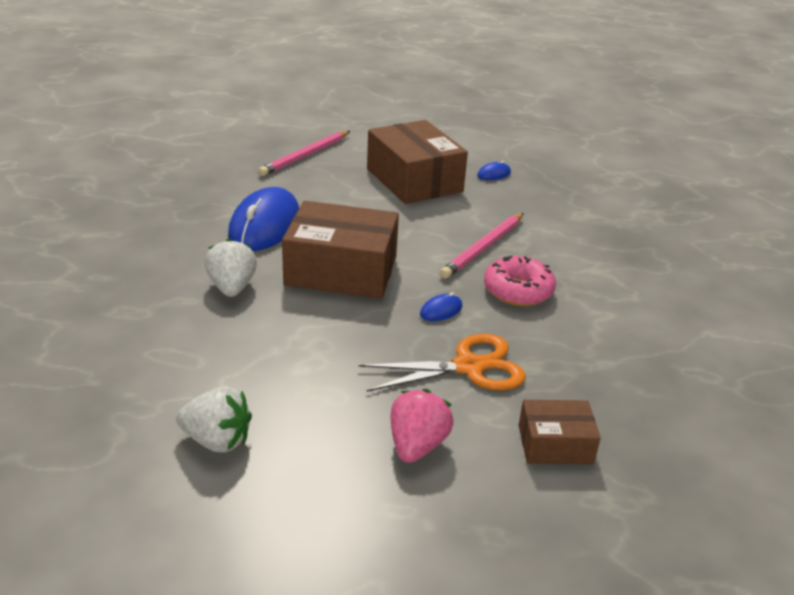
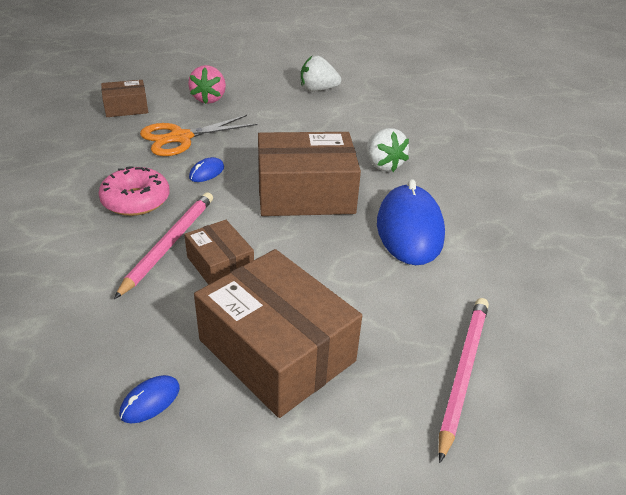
camera: 165 degrees right, 5 degrees up
(442, 227) = (220, 265): none -> brown box

